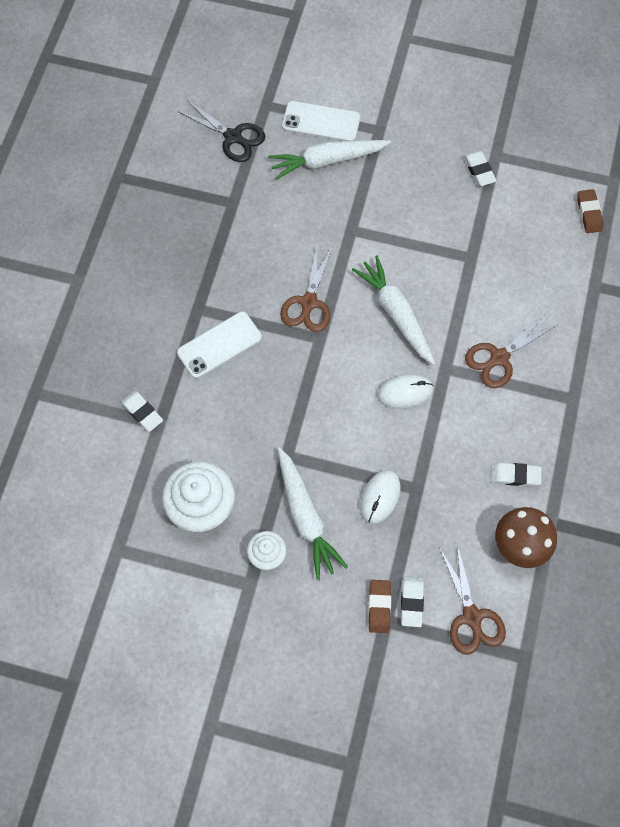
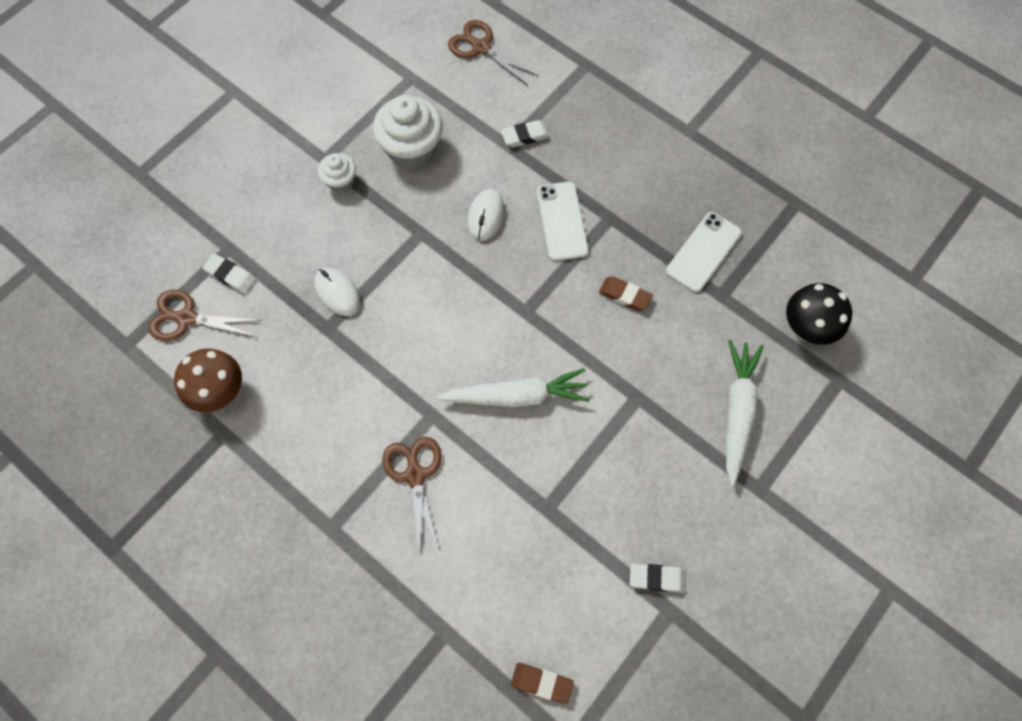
camera: 115 degrees right, 0 degrees up
(234, 137) = (806, 328): black scissors -> black mushroom
(306, 517) = (355, 225): white carrot -> none
(308, 303) = (569, 317): brown scissors -> brown scissors (480, 47)
(321, 122) = (794, 428): white phone -> white phone (703, 252)
(379, 607) = (243, 248): brown eraser -> brown eraser (624, 295)
(405, 392) = (427, 363): white mouse -> white mouse (486, 216)
(515, 475) = (287, 424): white eraser -> none

